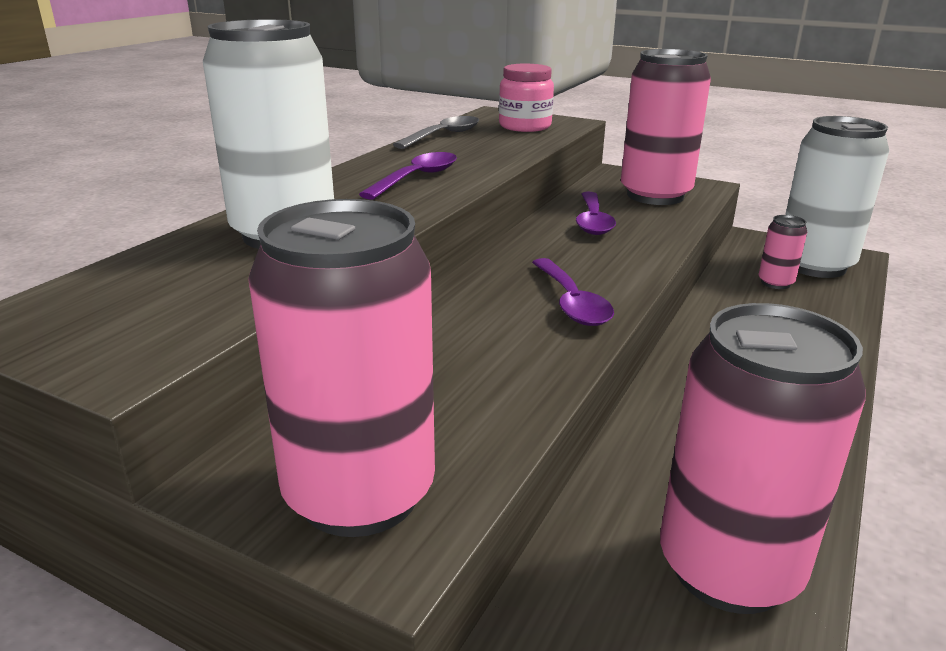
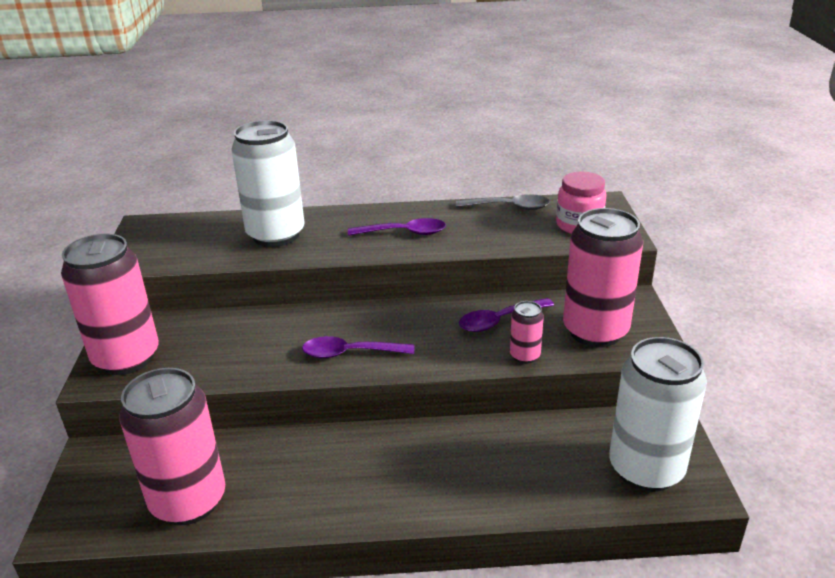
camera: 60 degrees right, 5 degrees up
(571, 302) = (350, 353): purple spoon -> purple spoon turned 45 degrees clockwise
(775, 283) = (576, 452): pink can -> pink can (525, 356)

